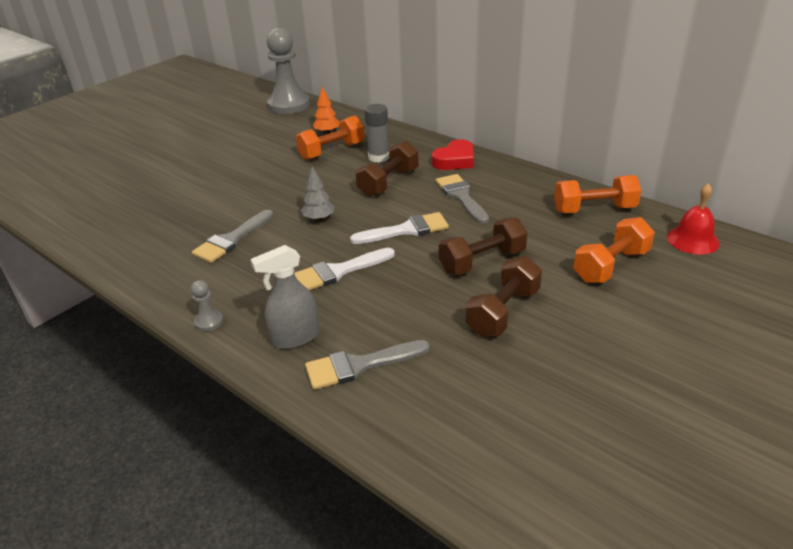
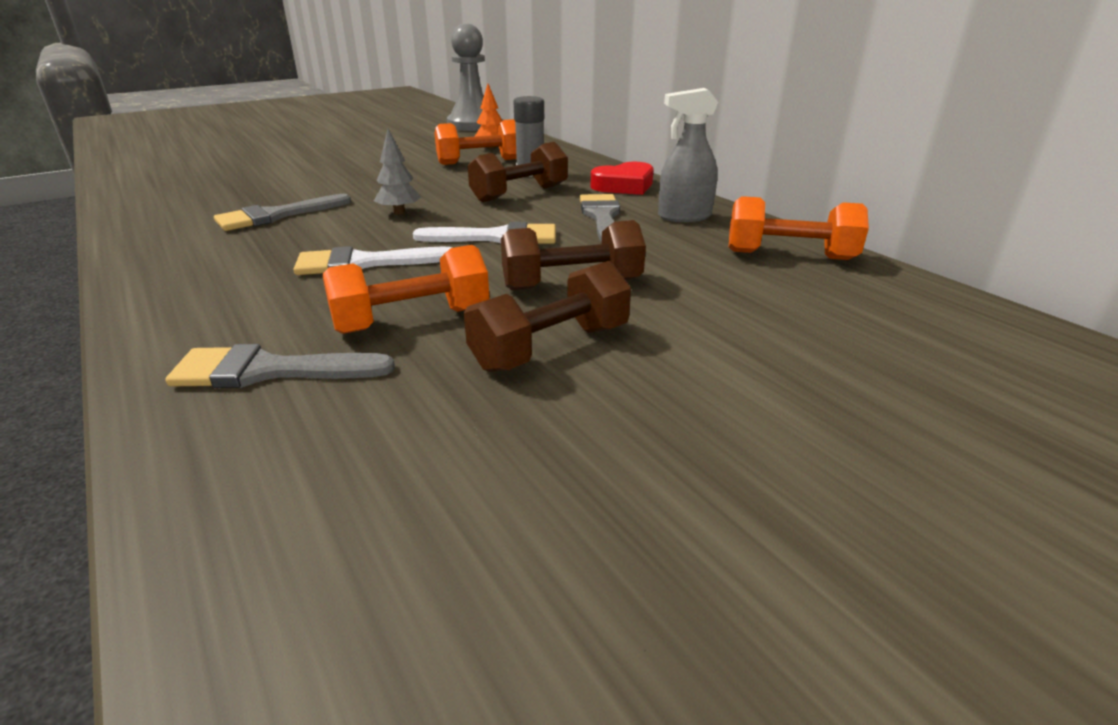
camera: 15 degrees right, 5 degrees down
(209, 322) = (146, 284): grey pawn -> none
(295, 338) = (225, 321): grey spray bottle -> grey spray bottle (684, 216)
(611, 266) = (775, 322): orange dumbbell -> orange dumbbell (412, 320)
(693, 240) = (942, 313): red bell -> none

